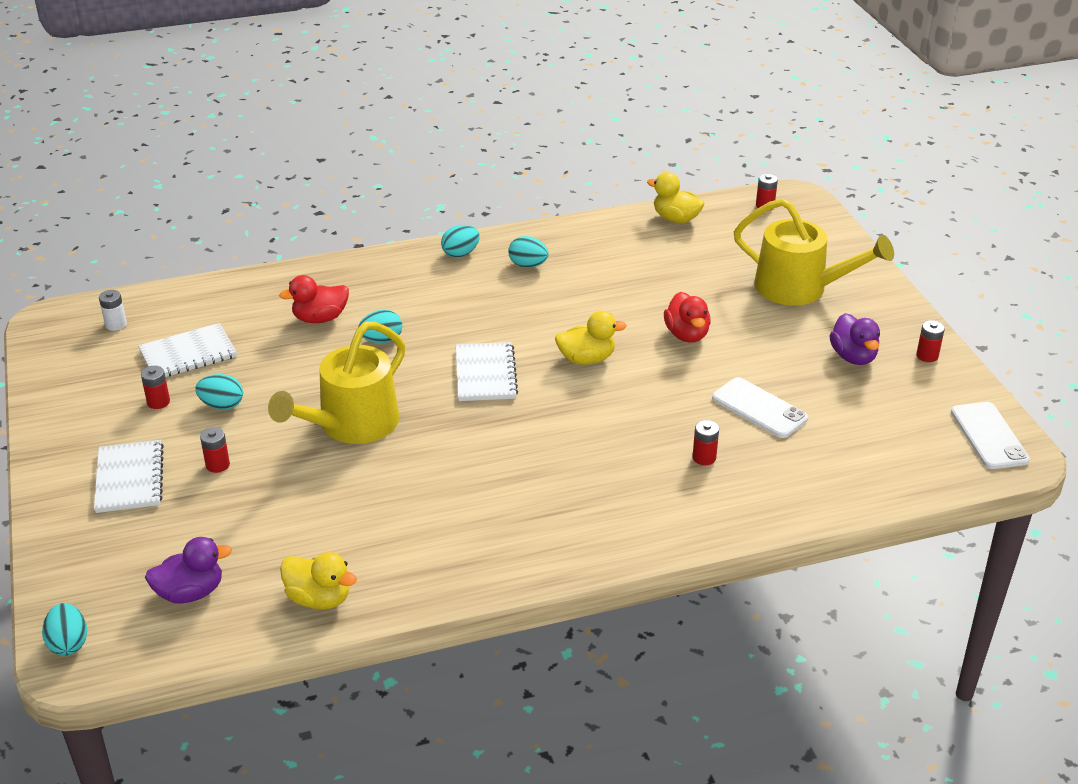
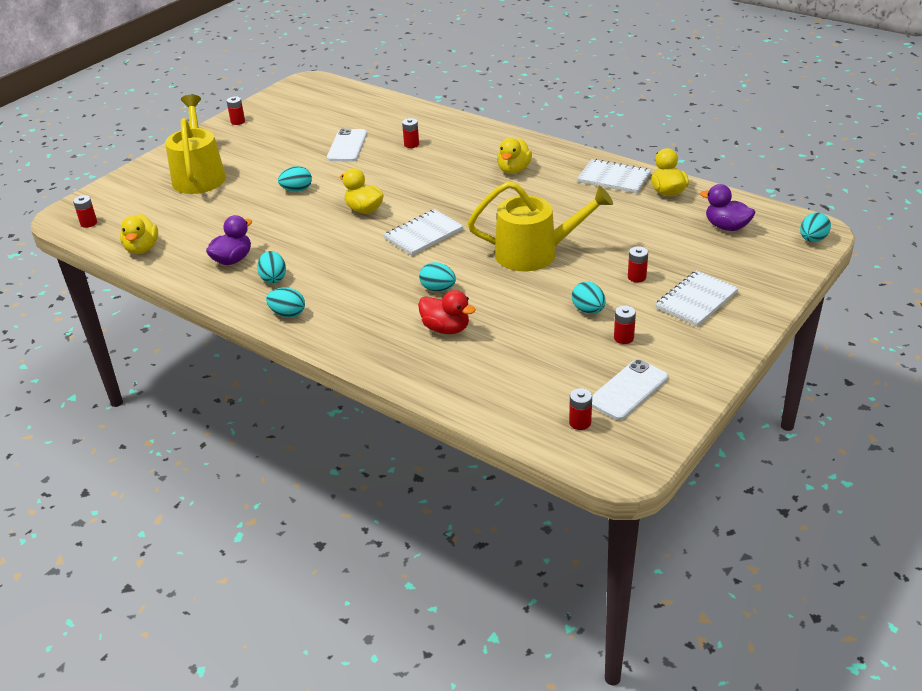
camera: 125 degrees left, 0 degrees up
(116, 324) = (580, 422): white battery -> red battery
(188, 354) = (562, 361): white notebook -> white notebook (613, 178)
(536, 504) = (514, 170): none -> yellow duck
(687, 335) = (297, 190): red duck -> turquoise egg
(853, 357) = (262, 138): purple duck -> purple duck (232, 260)
(988, 436) = (298, 90): white phone -> white phone (628, 390)

